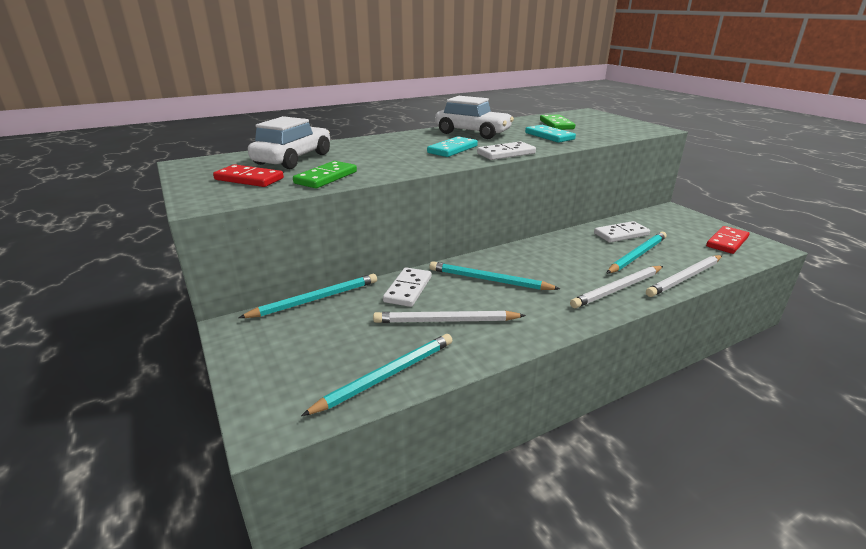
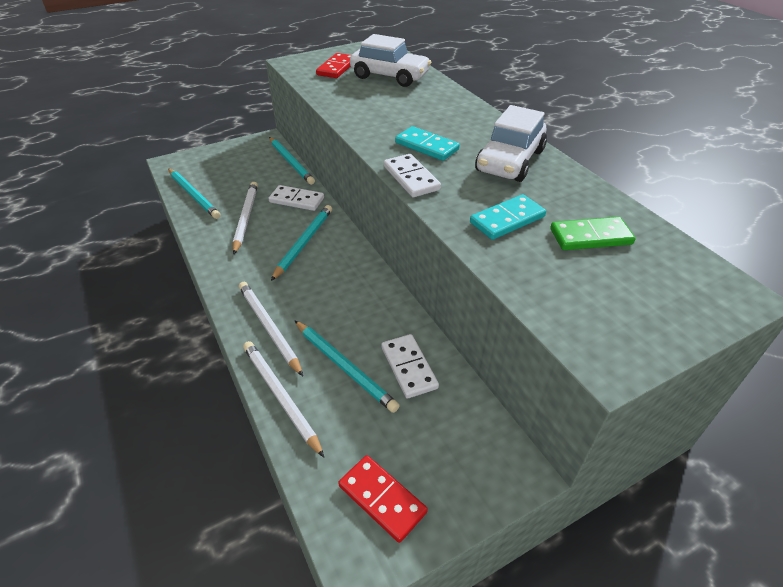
camera: 90 degrees right, 15 degrees up
(326, 177) = (336, 93): green domino -> none

